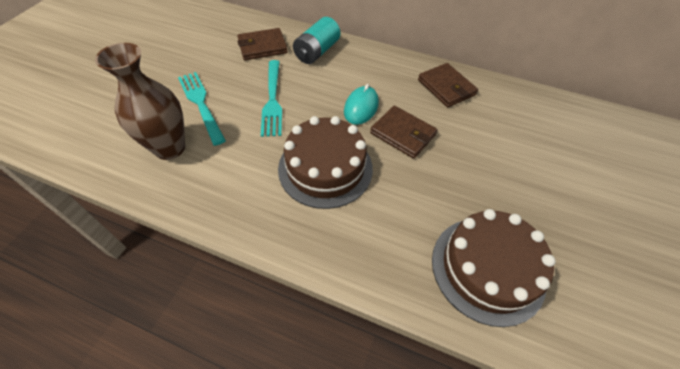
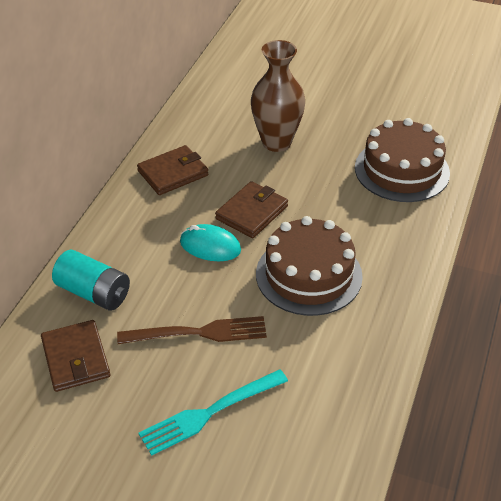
camera: 90 degrees left, 10 degrees down
(170, 148) = (295, 430): brown vase -> brown vase (276, 142)
(272, 100) = (198, 333): turquoise fork -> brown fork

